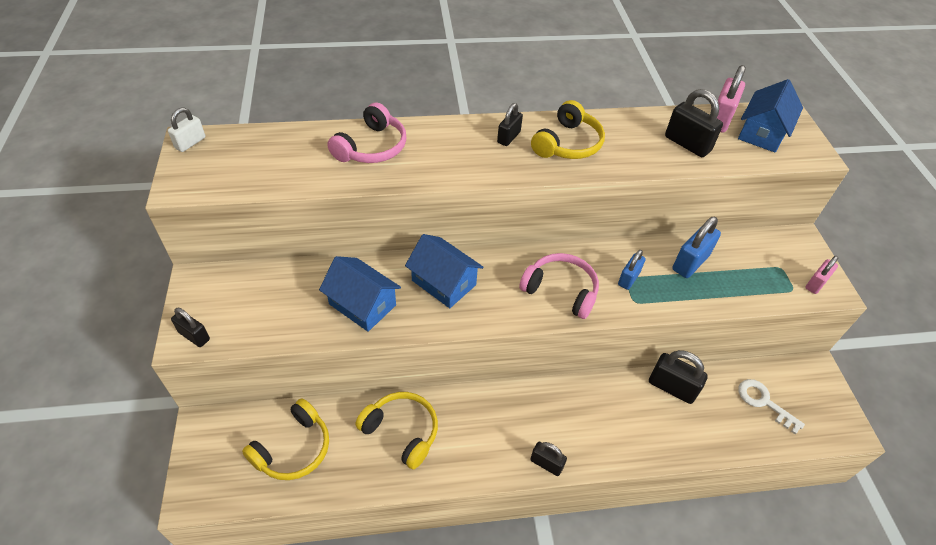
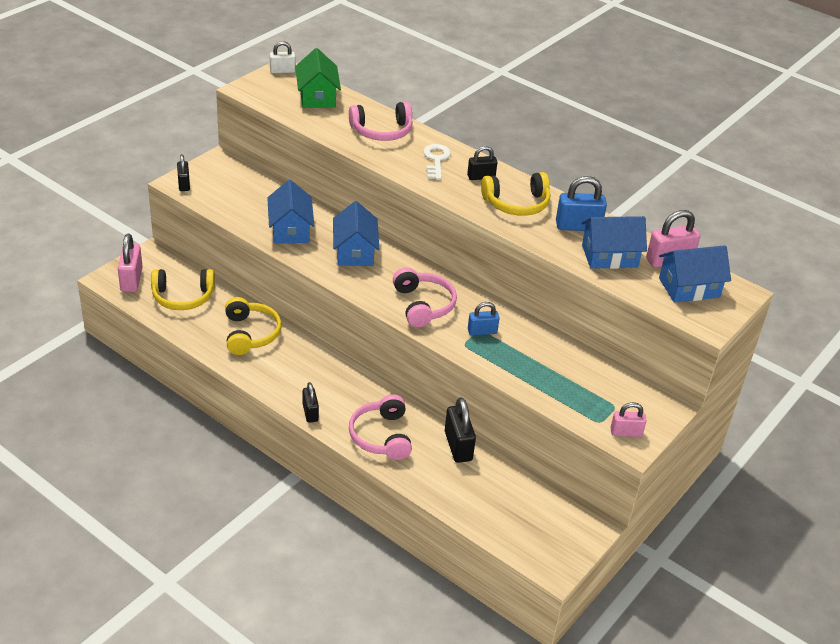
camera: 45 degrees right, 10 degrees down
(218, 476) = (131, 280): none -> pink padlock
(264, 149) = (317, 96): none -> green house
(619, 432) = (381, 436): none -> pink headphones
(687, 144) = (609, 256): black padlock -> blue house
(690, 262) = (545, 355): blue padlock -> blue padlock (578, 226)
(764, 402) = (514, 505): white key -> white key (436, 160)

